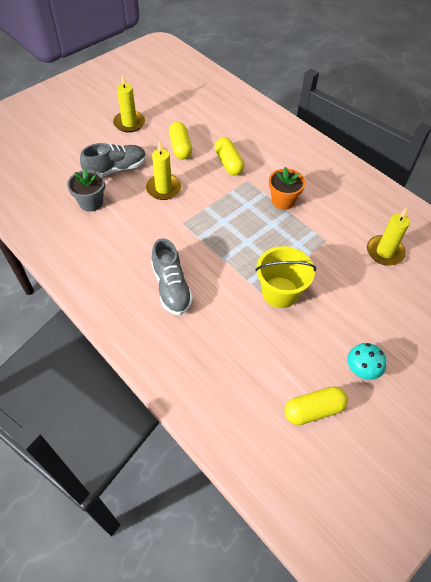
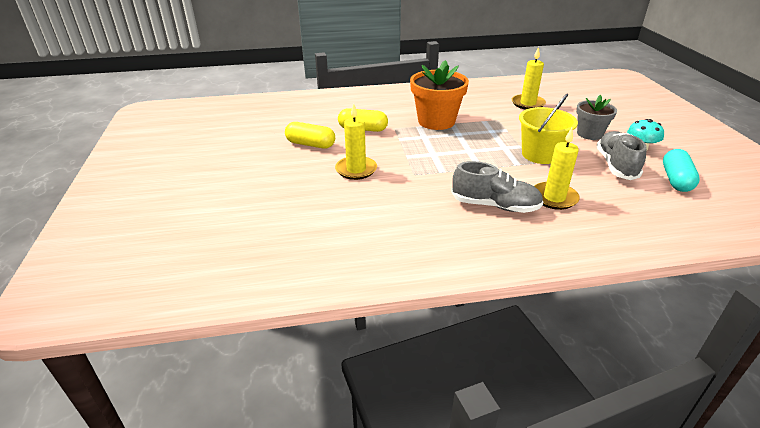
camera: 55 degrees left, 20 degrees down
(91, 202) = (324, 219): grey flower pot -> grey flower pot (589, 134)
(116, 169) = (292, 188): grey shoe -> grey shoe (616, 165)
(129, 123) = (234, 160): yellow candle -> yellow candle (554, 198)
(283, 201) = (436, 121): orange flower pot -> orange flower pot, size x1.60
(313, 410) = (675, 180): yellow capsule -> turquoise capsule

